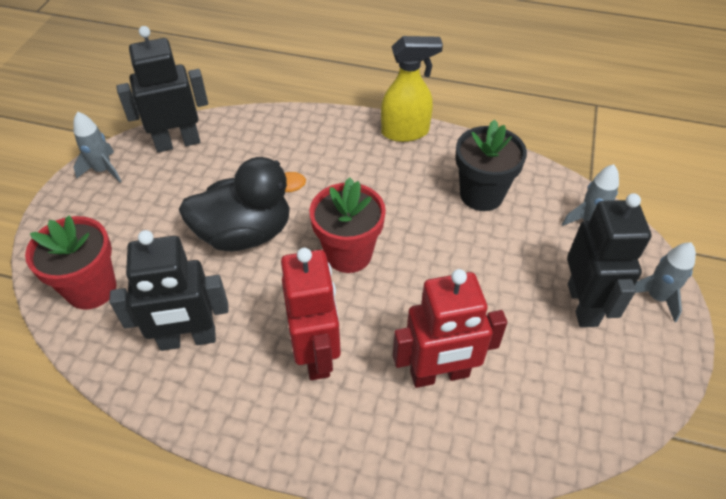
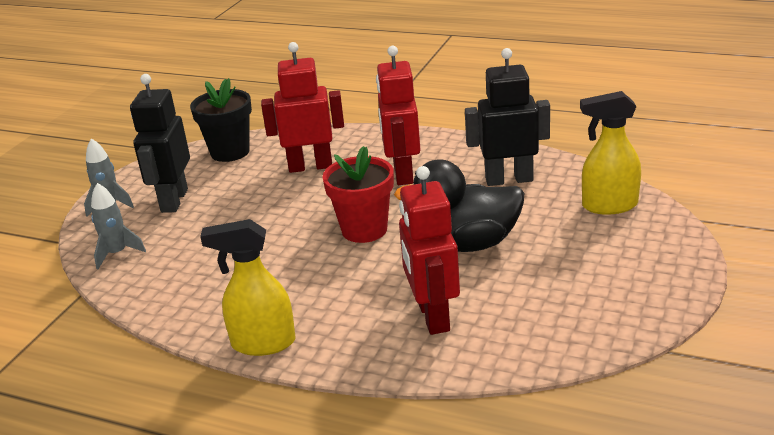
camera: 170 degrees left, 20 degrees down
(91, 289) = (609, 206): red flower pot -> yellow spray bottle
(103, 170) = (654, 302): grey rocket -> none
(177, 142) = (569, 333): black robot -> none
(278, 155) = (432, 316): none -> red robot
(481, 195) = (208, 276): black flower pot -> black flower pot (230, 152)

